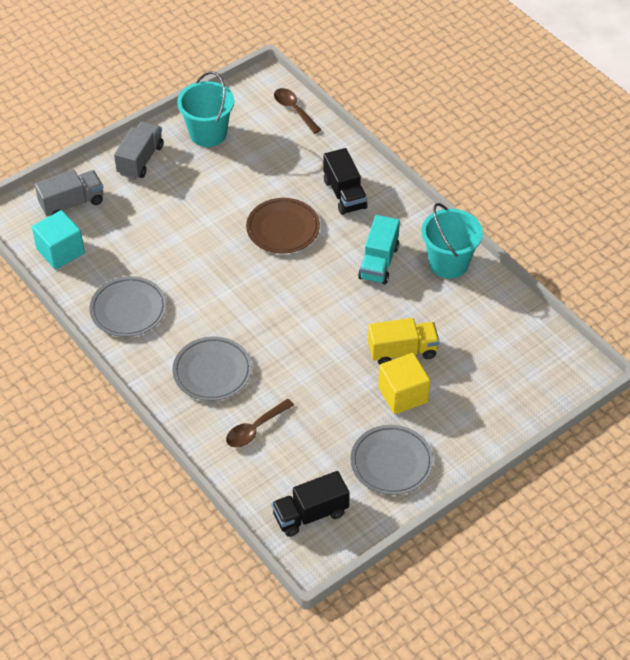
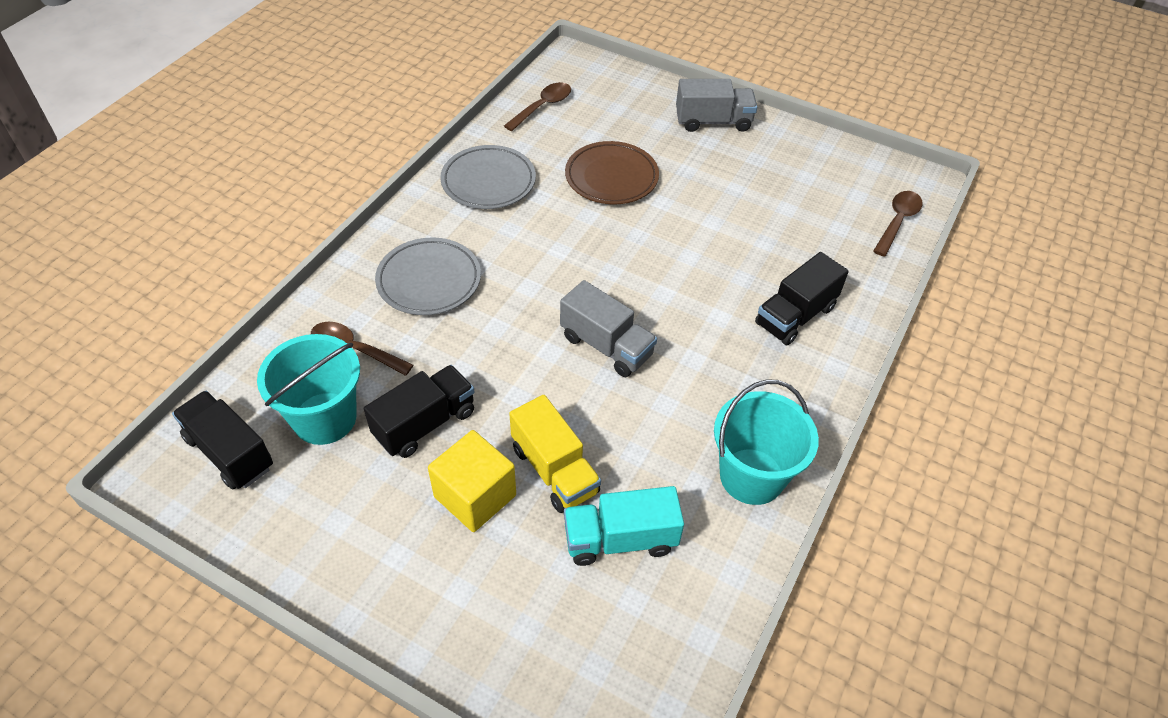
camera: 65 degrees right, 0 degrees up
(60, 251) = (542, 107): turquoise cube -> brown spoon
(72, 203) = (614, 94): grey truck -> grey truck (606, 346)
(208, 133) = (795, 160): turquoise bucket -> turquoise bucket (325, 418)
(283, 229) = (693, 273): brown plate -> brown plate (611, 177)
(337, 405) = (425, 424): none -> black truck
(378, 262) = (700, 391): turquoise truck -> turquoise truck (620, 539)
(391, 463) = (345, 521): grey plate -> none

